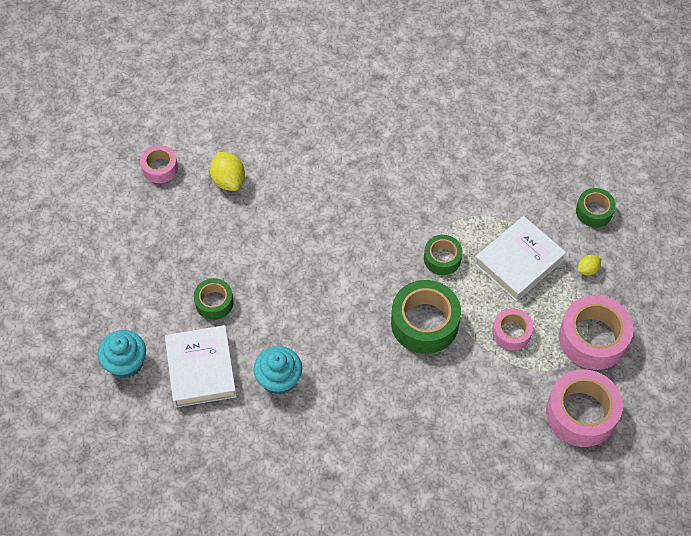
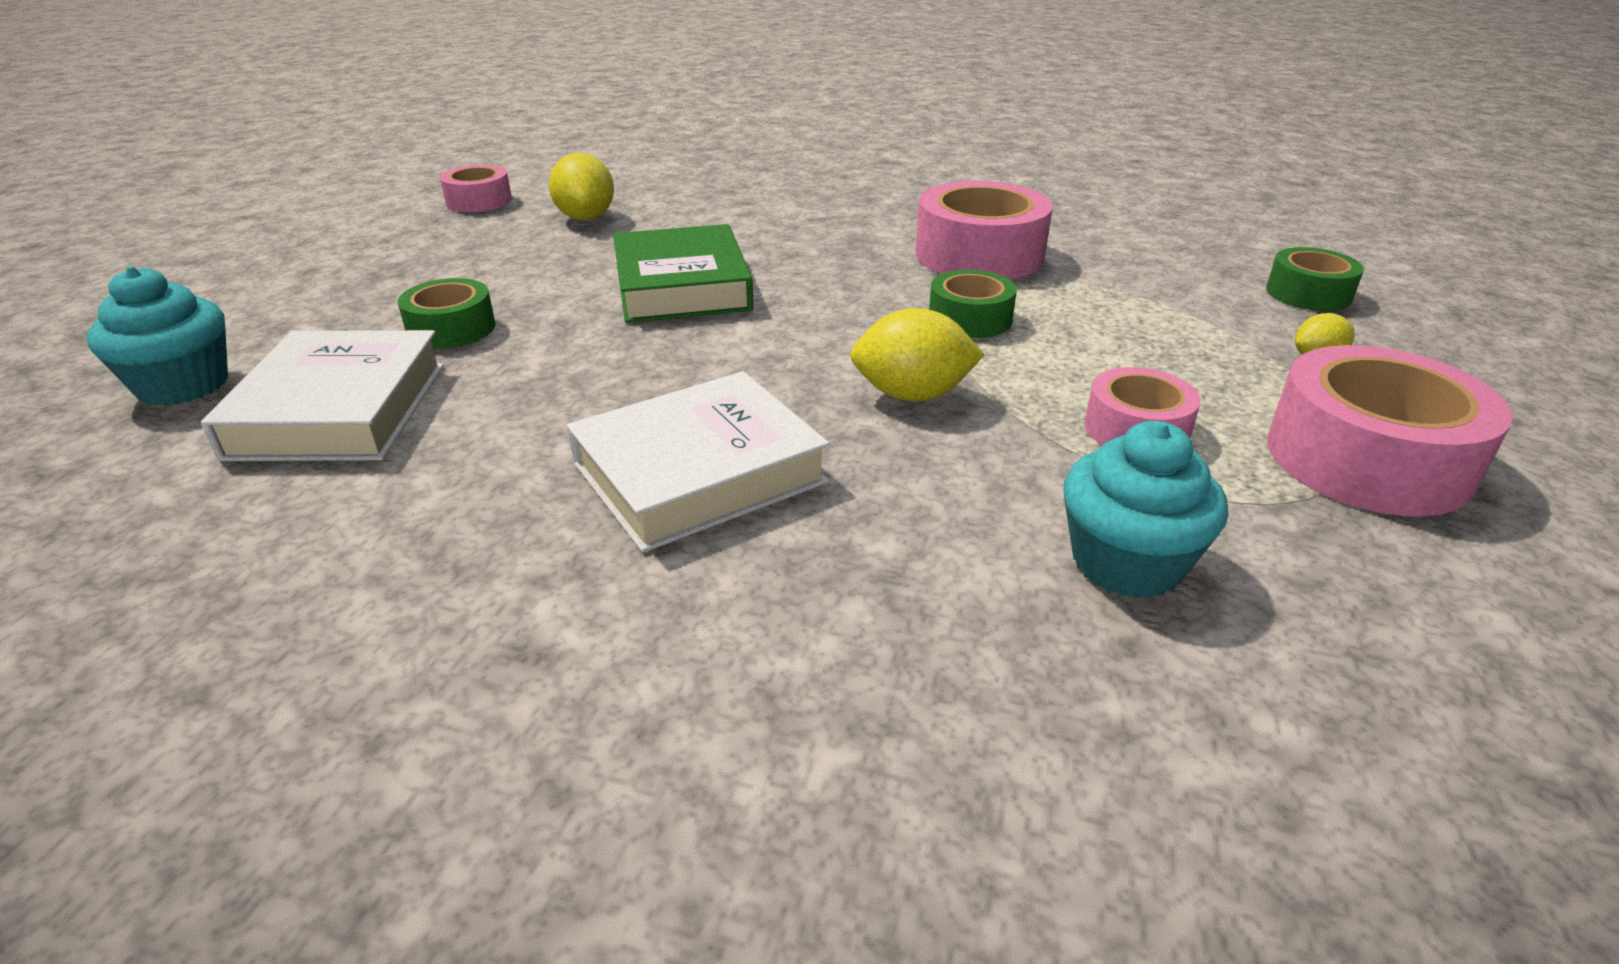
camera: 10 degrees right, 25 degrees down
(279, 379) = (511, 443): turquoise cupcake -> turquoise cupcake (1126, 562)
(304, 248) = (682, 286): none -> green book
(424, 323) = (912, 395): green tape -> yellow lemon
(518, 262) = (1146, 336): white book -> white book (699, 472)
(581, 413) = (1382, 603): pink tape -> pink tape (979, 255)

